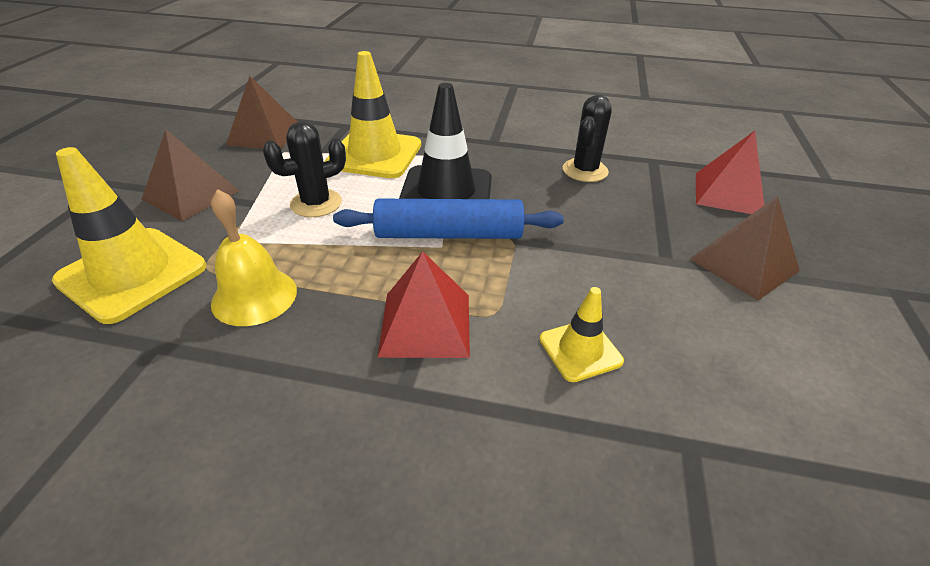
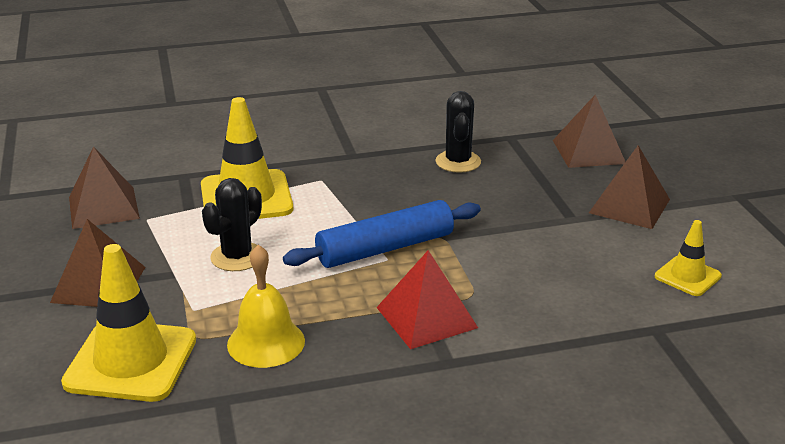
camera: 25 degrees left, 10 degrees down
(446, 193) = (351, 215): black traffic cone -> none
(580, 350) = (552, 298): yellow traffic cone -> yellow traffic cone (687, 276)
(728, 193) = (588, 151): red pyramid -> brown pyramid

